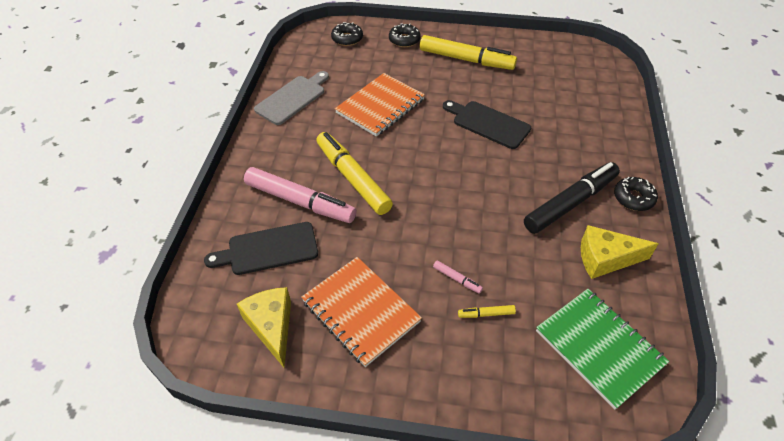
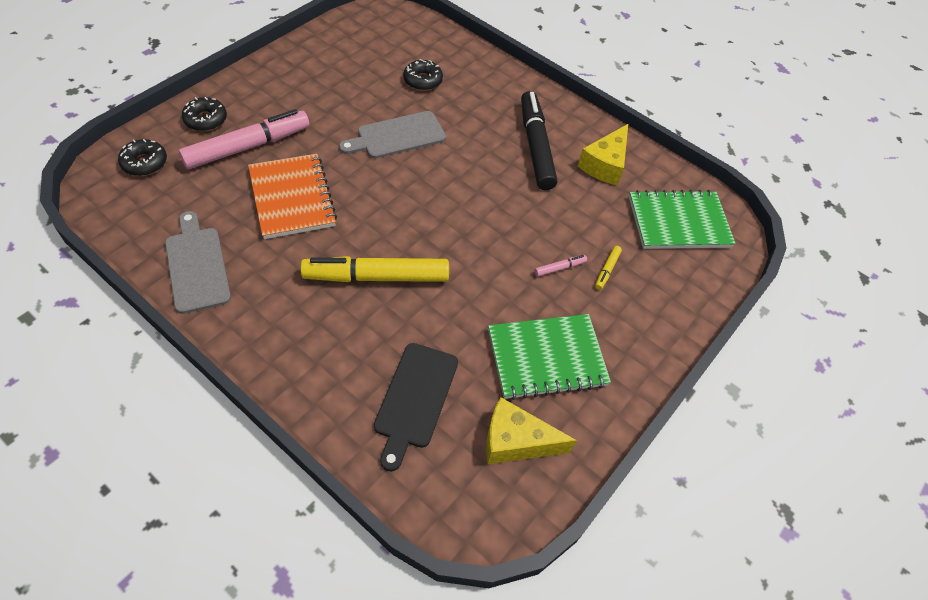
camera: 65 degrees left, 5 degrees up
(300, 202) = (371, 339): pink marker -> pink marker (248, 147)
(360, 312) = (546, 358): orange notebook -> green notebook
(466, 60) = (292, 95): yellow marker -> none
(488, 123) = (397, 136): black cutting board -> grey cutting board
(633, 198) = (560, 108): black donut -> black donut (422, 80)

